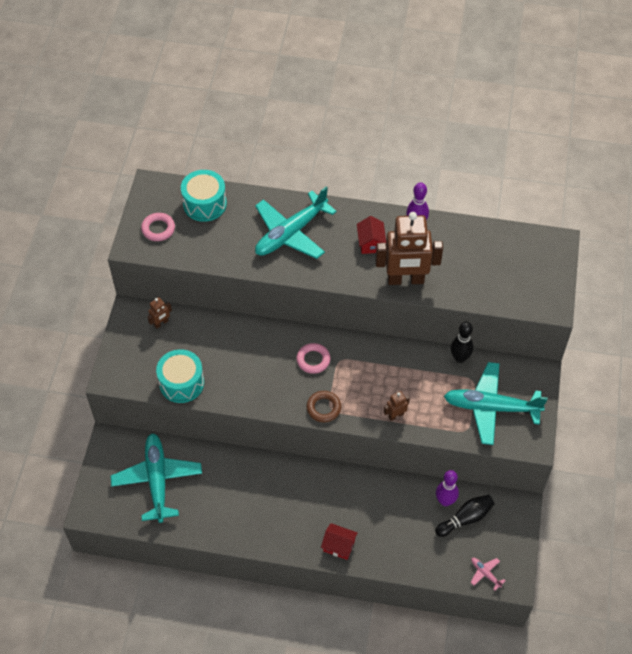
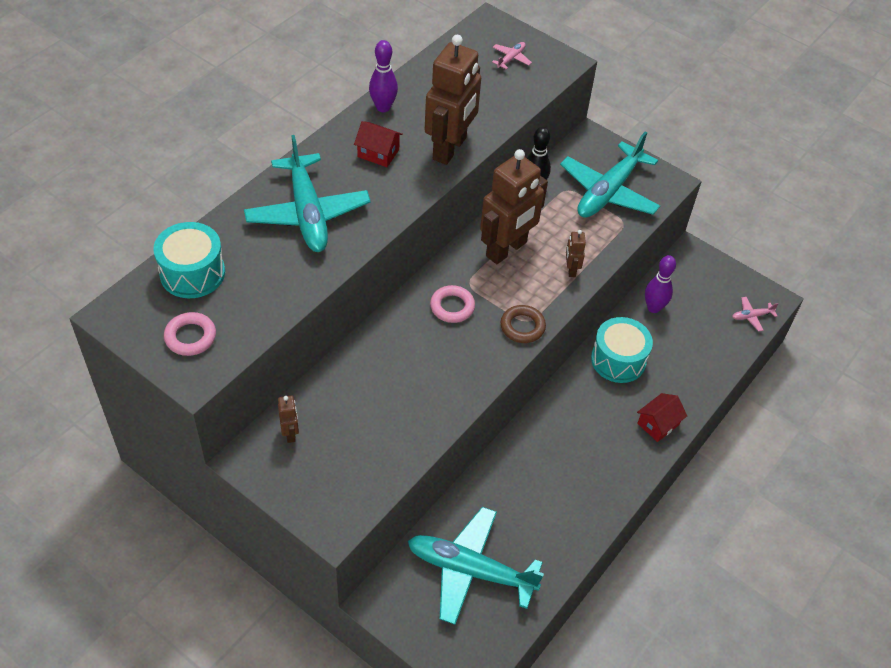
camera: 65 degrees left, 5 degrees down
(181, 383) = (396, 450): turquoise drum -> turquoise drum (618, 360)
(386, 368) = (506, 249): none -> brown robot
(465, 518) = (682, 301): black bowling pin -> none
(527, 273) = (511, 59): none -> pink plane

